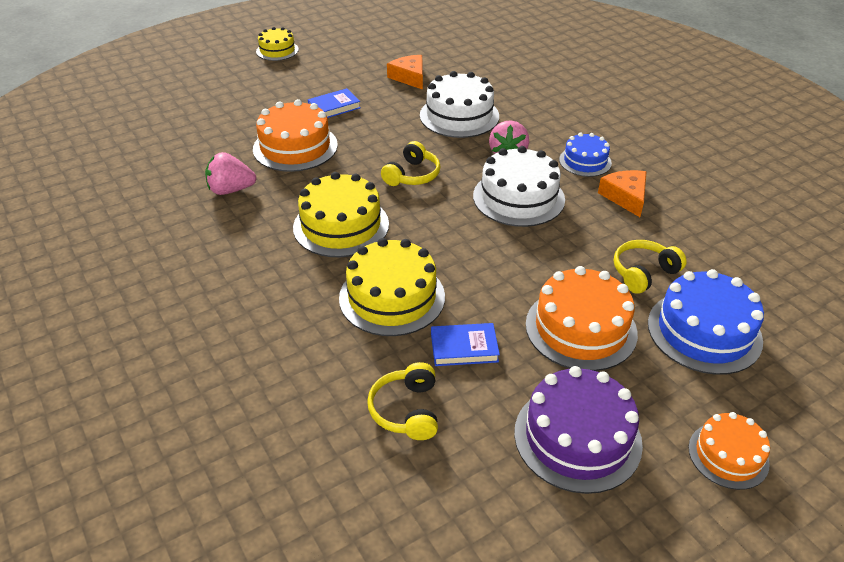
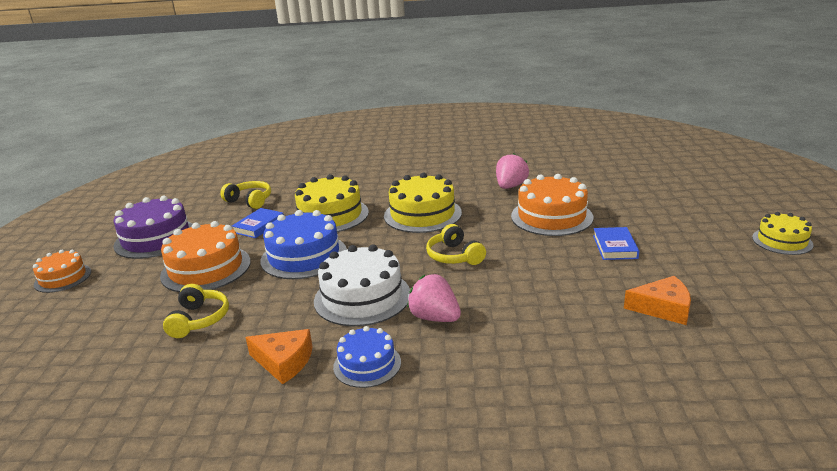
camera: 125 degrees right, 15 degrees down
(459, 116) = (539, 313): white cake -> none
(704, 331) = (118, 317): blue cake -> blue cake (304, 256)

